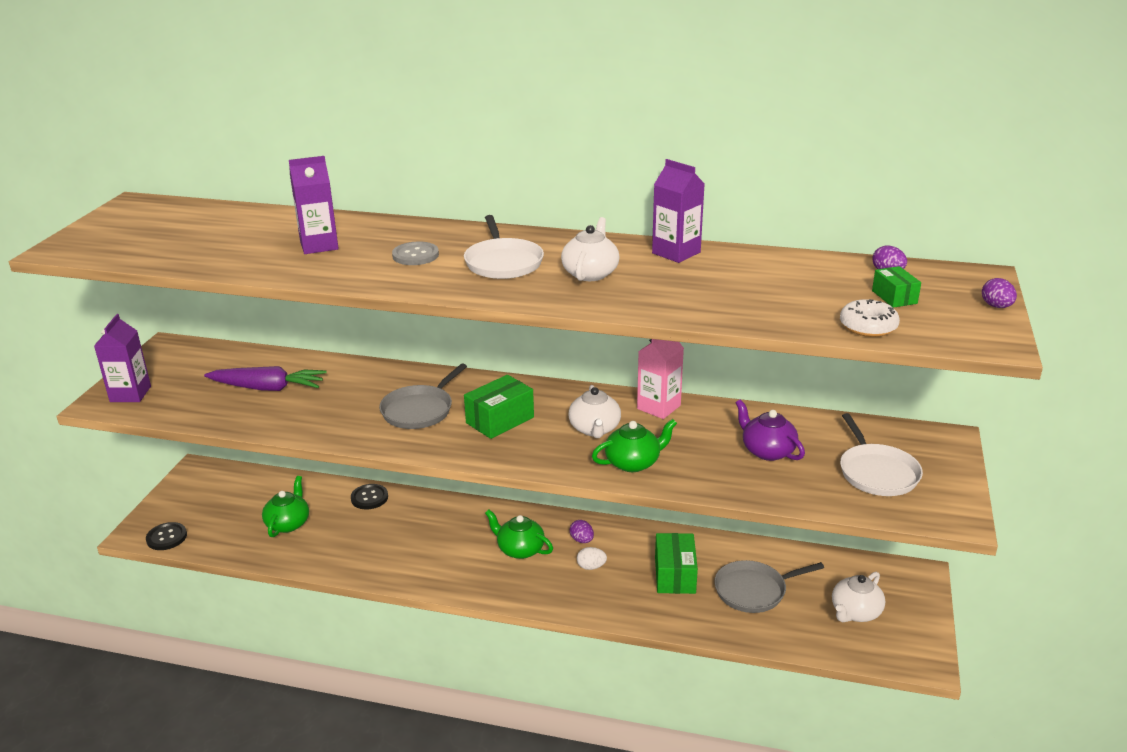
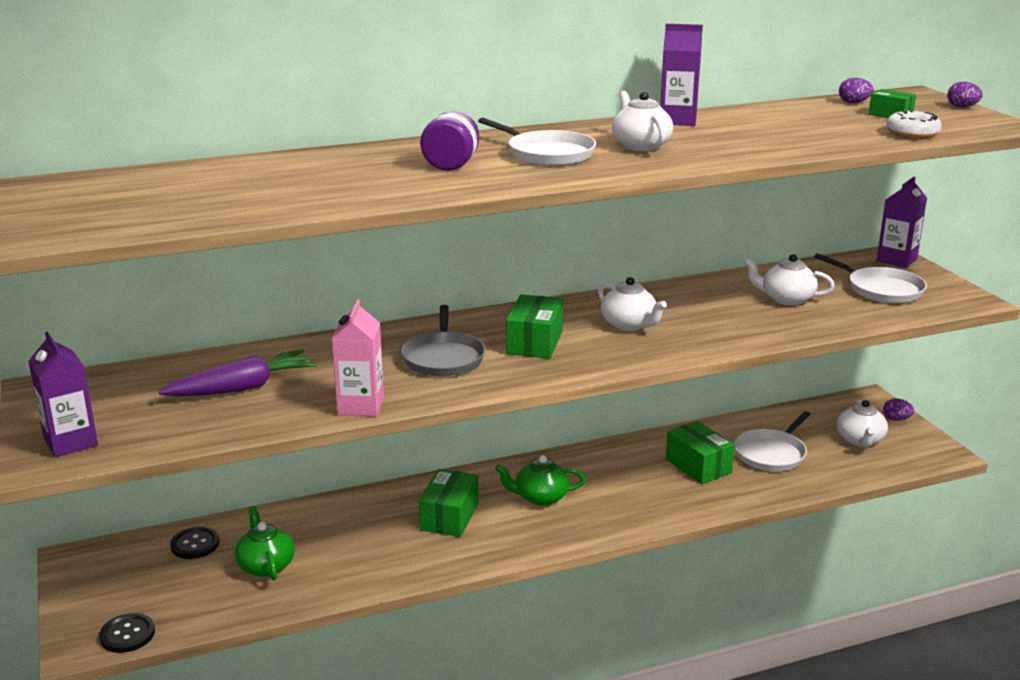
camera: 35 degrees left, 5 degrees down
(319, 245) = (331, 177): purple carton -> purple carton (896, 260)
(369, 498) = (328, 510): black button -> black button (195, 544)
(415, 255) = (451, 165): grey button -> purple jar
(439, 537) = (449, 517): none -> green box
(582, 540) = (586, 469): purple egg -> purple egg (896, 419)
(591, 567) = (622, 486): white egg -> none
(633, 463) = (700, 337): green teapot -> none
(658, 407) = (656, 294): pink carton -> pink carton (360, 406)
(754, 590) = (771, 453): grey pan -> white pan
(767, 451) = (786, 299): purple teapot -> white teapot

